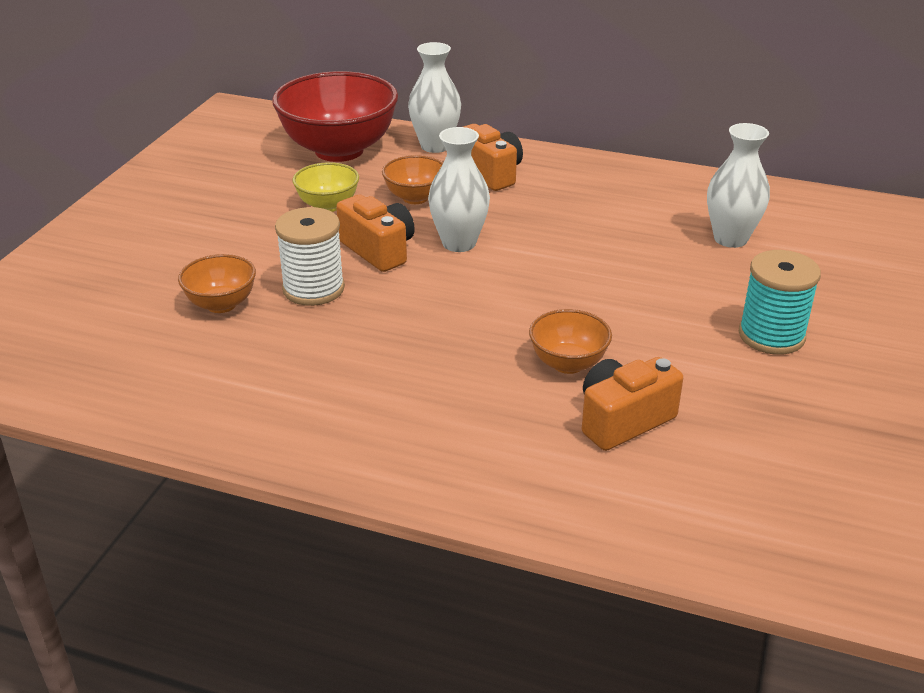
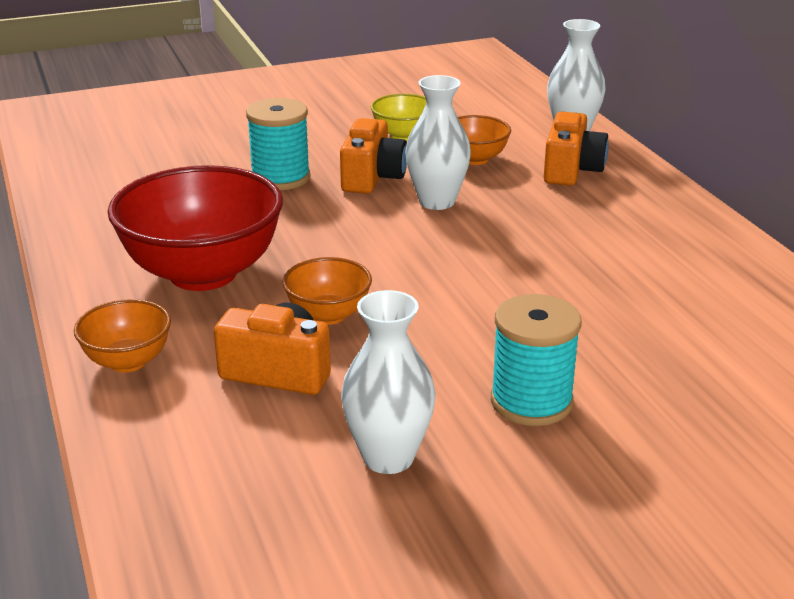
camera: 50 degrees right, 5 degrees down
(221, 304) = (213, 158): orange bowl -> orange bowl (128, 361)
(313, 289) = (280, 178): white spool -> turquoise spool
(339, 150) = (492, 105): red bowl -> red bowl (203, 273)
(730, 239) = (676, 318): white vase -> white vase (388, 457)

